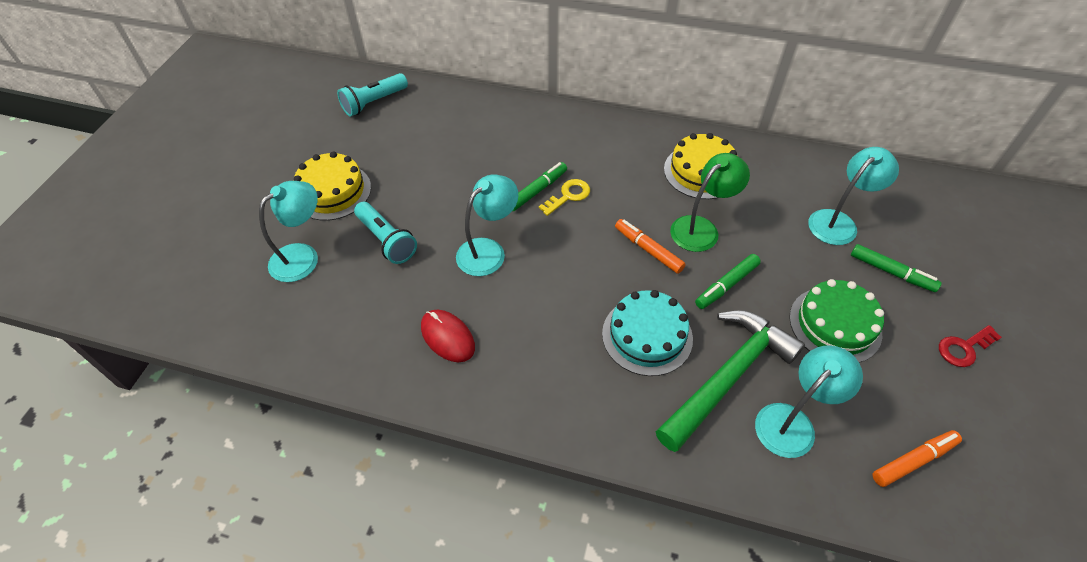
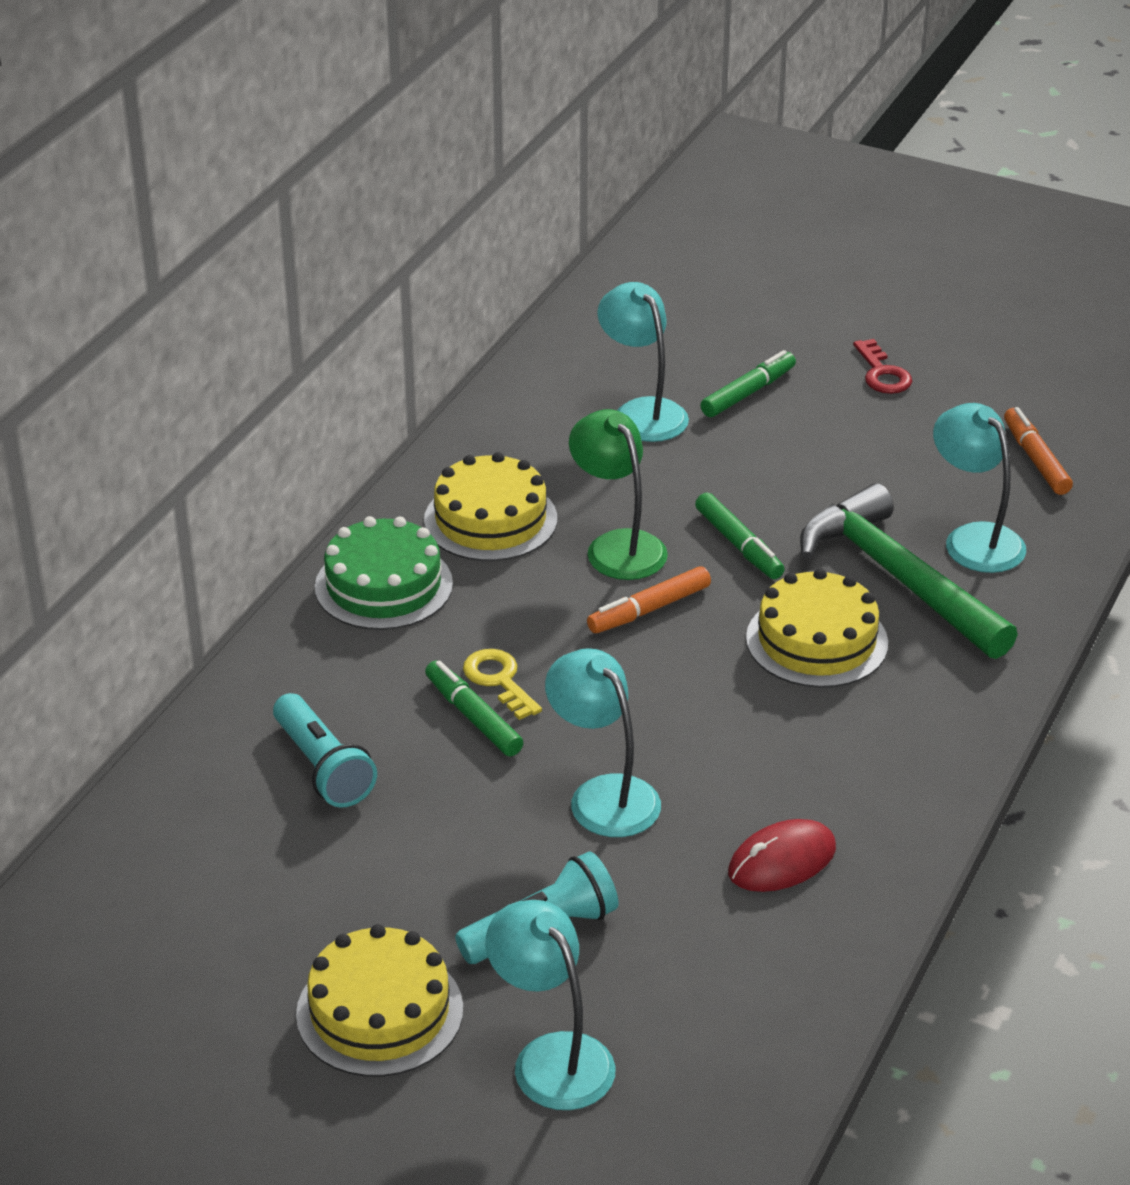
camera: 80 degrees left, 15 degrees down
(374, 103) = (109, 938): turquoise flashlight -> turquoise flashlight (323, 767)
(647, 336) = (817, 641): turquoise cake -> yellow cake
(835, 325) = (828, 464): green cake -> green cake (383, 585)

